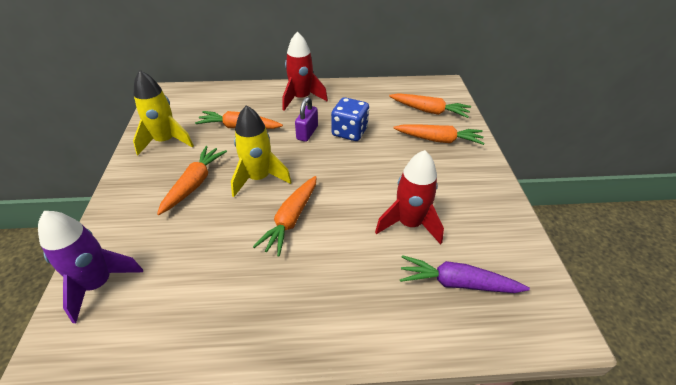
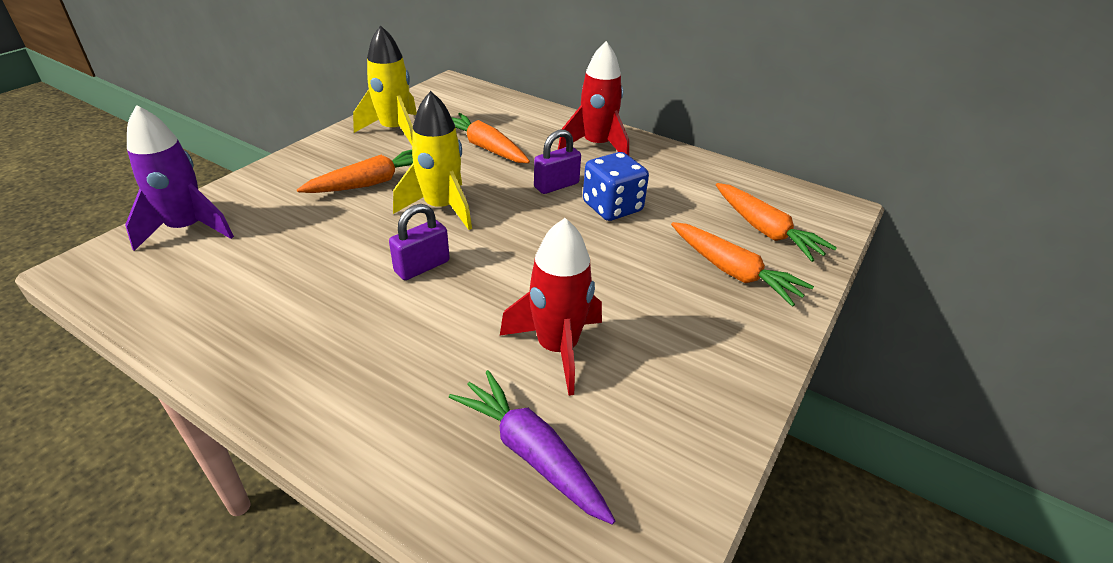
camera: 35 degrees right, 5 degrees down
(291, 220) = (422, 266): orange carrot -> purple padlock

